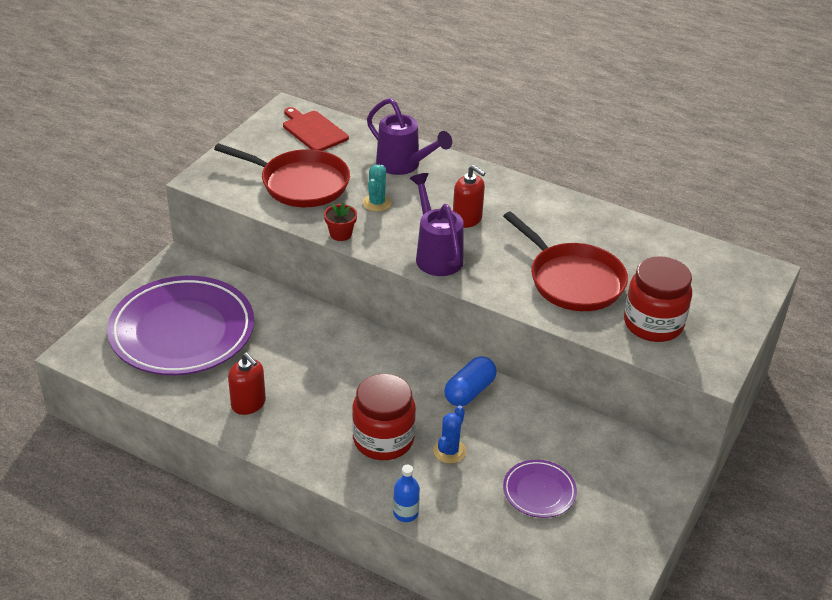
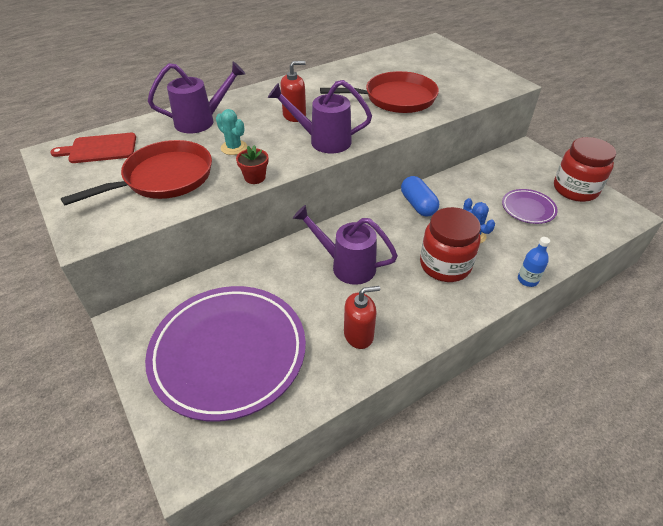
camera: 60 degrees left, 5 degrees up
(332, 366) = (347, 265): none -> purple watering can
(653, 324) = (457, 86): red jar -> red jar (575, 189)

